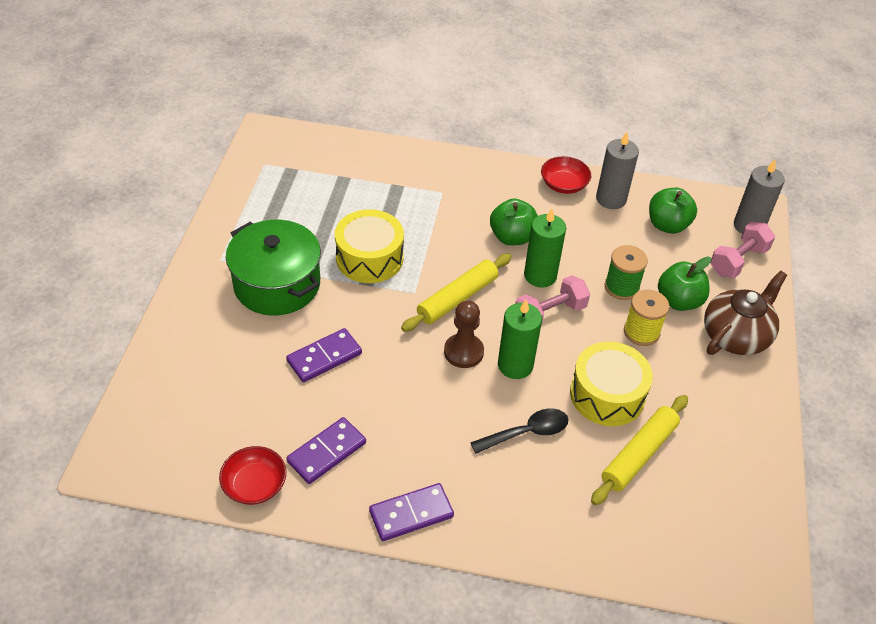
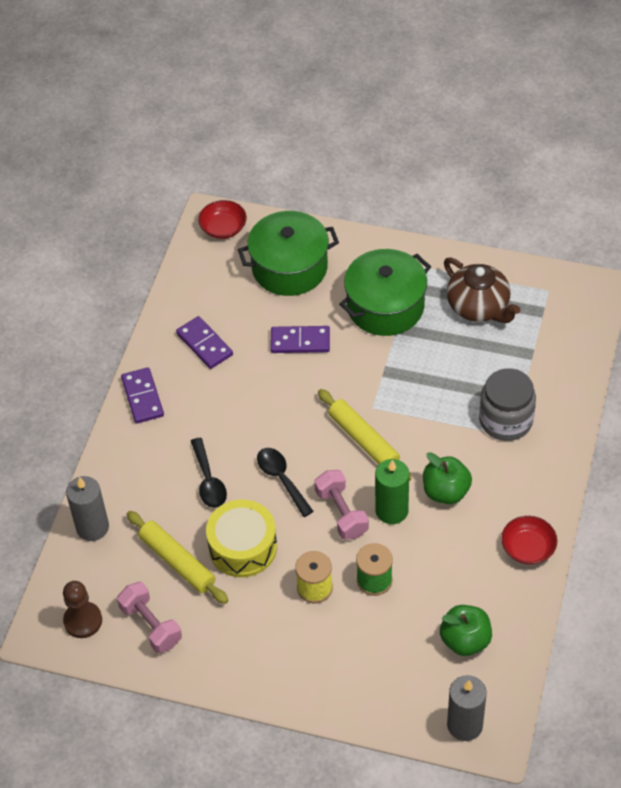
camera: 100 degrees right, 5 degrees up
(209, 372) = (289, 267): none -> green pot
(255, 485) = (180, 301): red bowl -> red bowl (223, 228)
(324, 357) = (300, 341): purple domino -> purple domino turned 60 degrees counterclockwise
(369, 258) = (417, 374): yellow drum -> none
(424, 196) = (505, 420): none -> grey jar
(463, 352) = (299, 441): brown pawn -> brown pawn (83, 621)
(515, 365) = (281, 479): green candle -> black spoon
(611, 199) = (506, 591): grey candle -> grey candle (92, 527)
(679, 301) = (354, 629): green apple -> none
(736, 336) = (305, 672): brown teapot -> brown teapot (479, 307)
(738, 261) = (410, 700): pink dumbbell -> pink dumbbell (151, 625)

